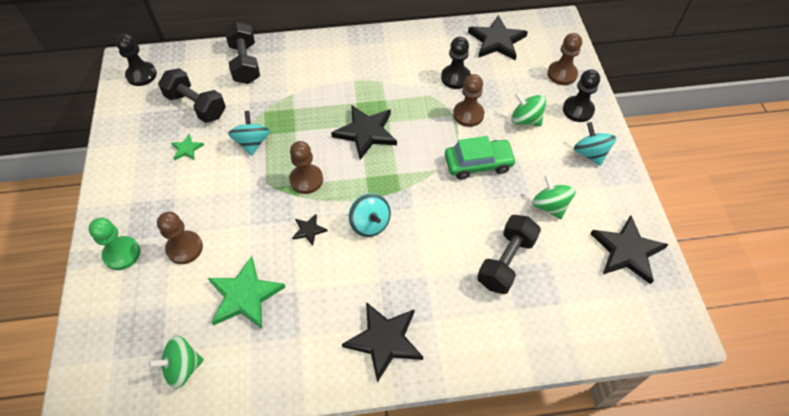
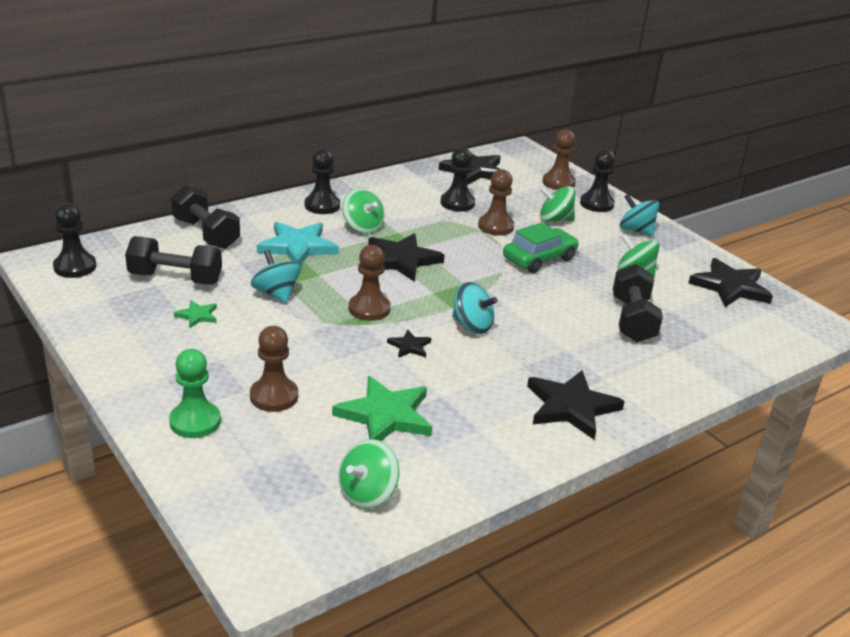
camera: 30 degrees left, 25 degrees down
(299, 96) = (298, 247): none -> turquoise star
(347, 53) = (322, 205): none -> black pawn
(361, 86) = (362, 227): none -> green spinning top

